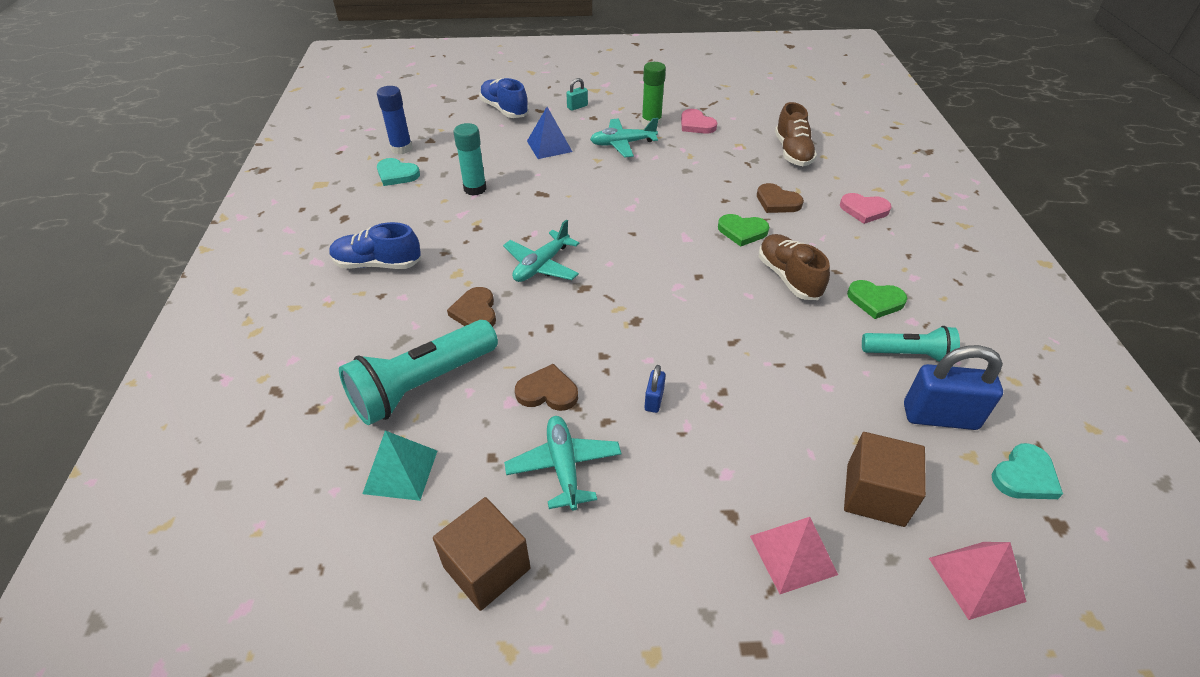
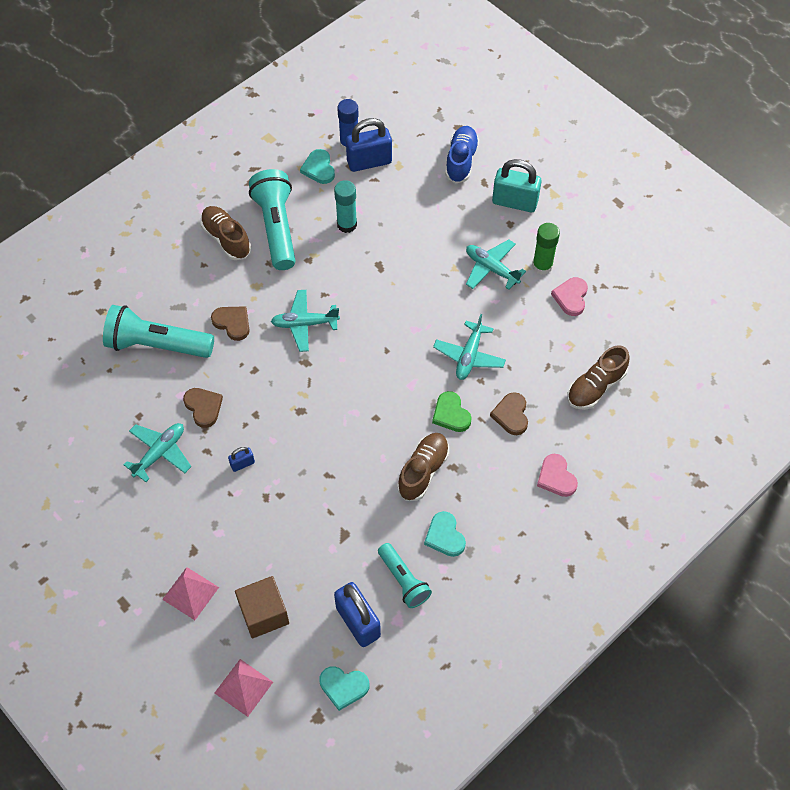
camera: 50 degrees right, 15 degrees up
(378, 264) = (226, 239): blue shoe -> brown shoe
(400, 471) = (97, 383): turquoise pyramid -> none
(415, 228) = (276, 228): none -> turquoise flashlight
(434, 148) = (369, 162): none -> blue padlock
(475, 312) = (232, 323): brown heart -> brown heart turned 90 degrees clockwise
(486, 567) = (77, 464): brown cube -> none
(549, 146) = (441, 226): blue pyramid -> none
(577, 107) = (514, 202): turquoise padlock -> turquoise padlock, size x2.10
(693, 193) = (469, 356): none -> turquoise plane
(875, 301) = (445, 536): green heart -> turquoise heart

